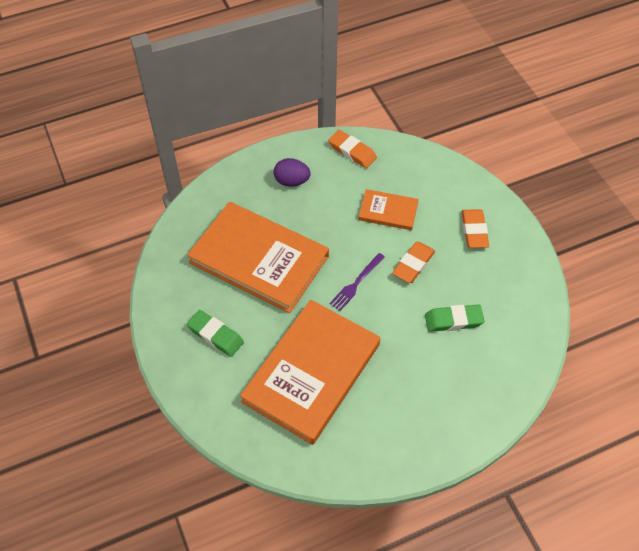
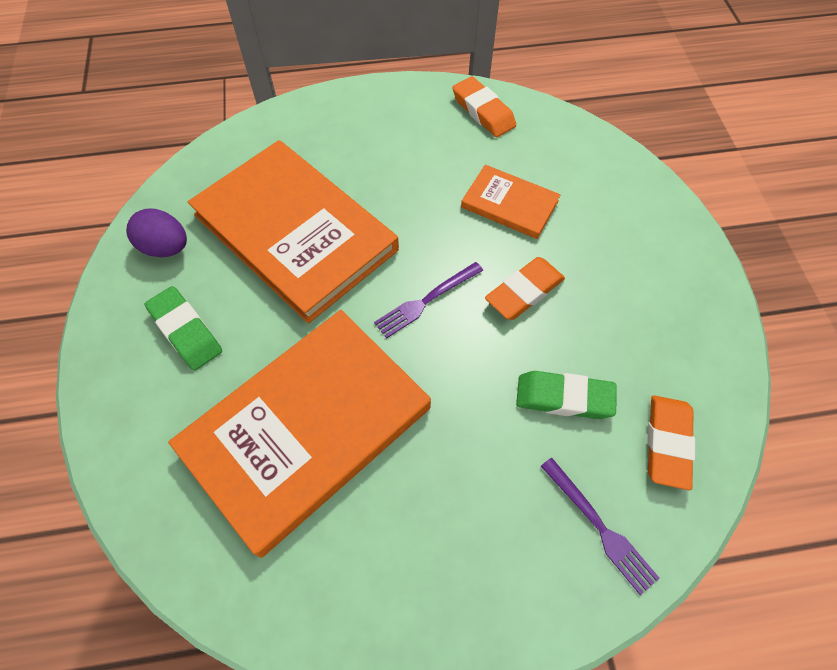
camera: 15 degrees right, 5 degrees up
(292, 181) = (383, 134): purple egg -> purple egg (166, 247)
(474, 231) = (635, 261): orange eraser -> orange eraser (667, 443)
(491, 383) = (599, 527): none -> purple fork

